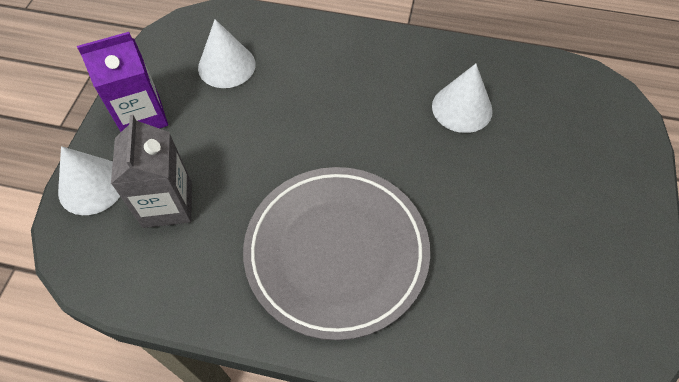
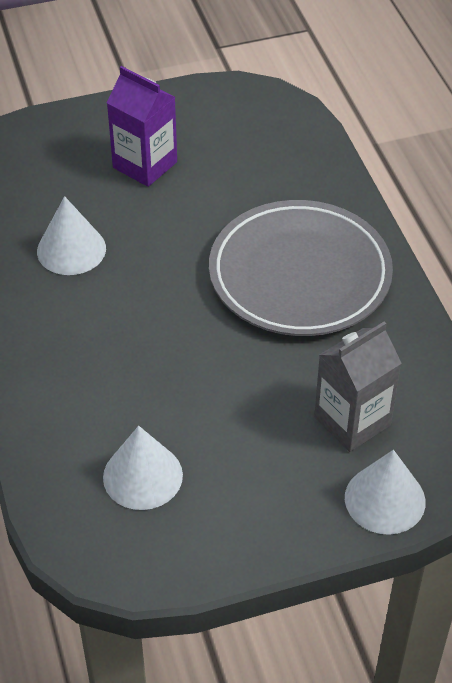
camera: 120 degrees left, 10 degrees down
(142, 116) = (271, 513): purple carton -> purple carton (145, 165)

